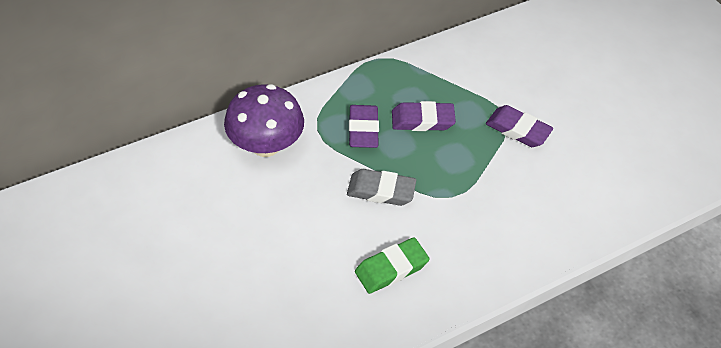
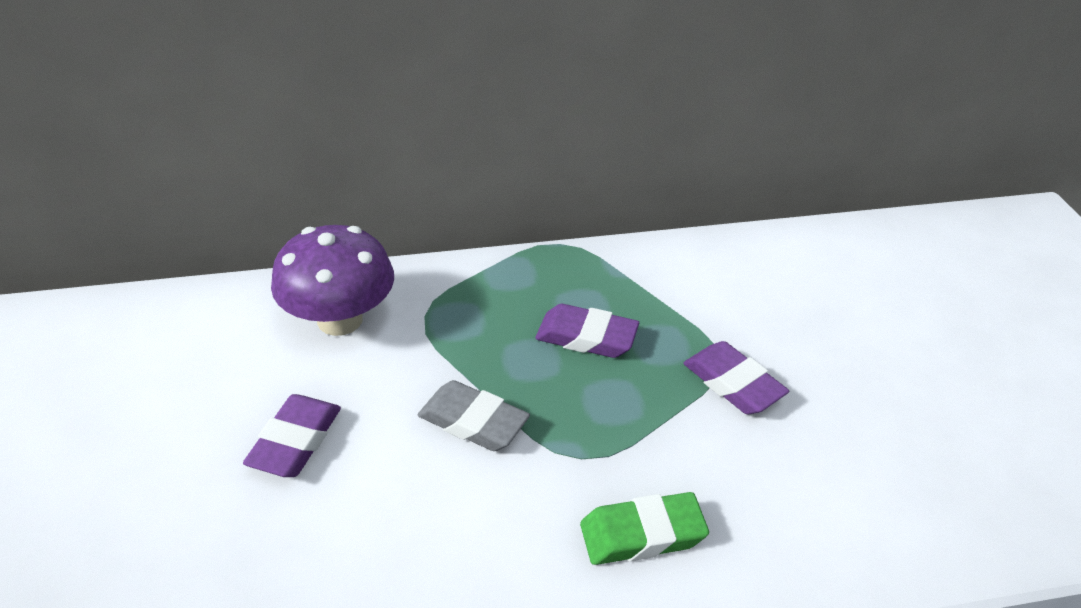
camera: 20 degrees right, 10 degrees down
(363, 130) = (490, 331): purple eraser -> purple eraser (295, 441)
(391, 268) = (428, 546): green eraser -> green eraser (642, 534)

